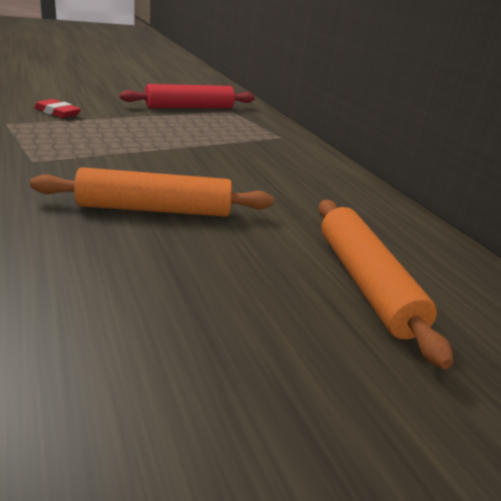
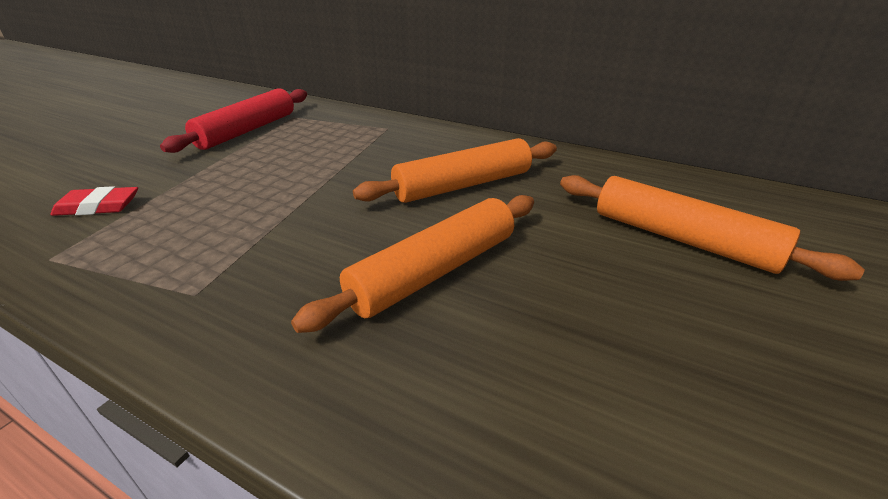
camera: 35 degrees left, 5 degrees up
(264, 184) = (463, 185): none -> orange rolling pin

